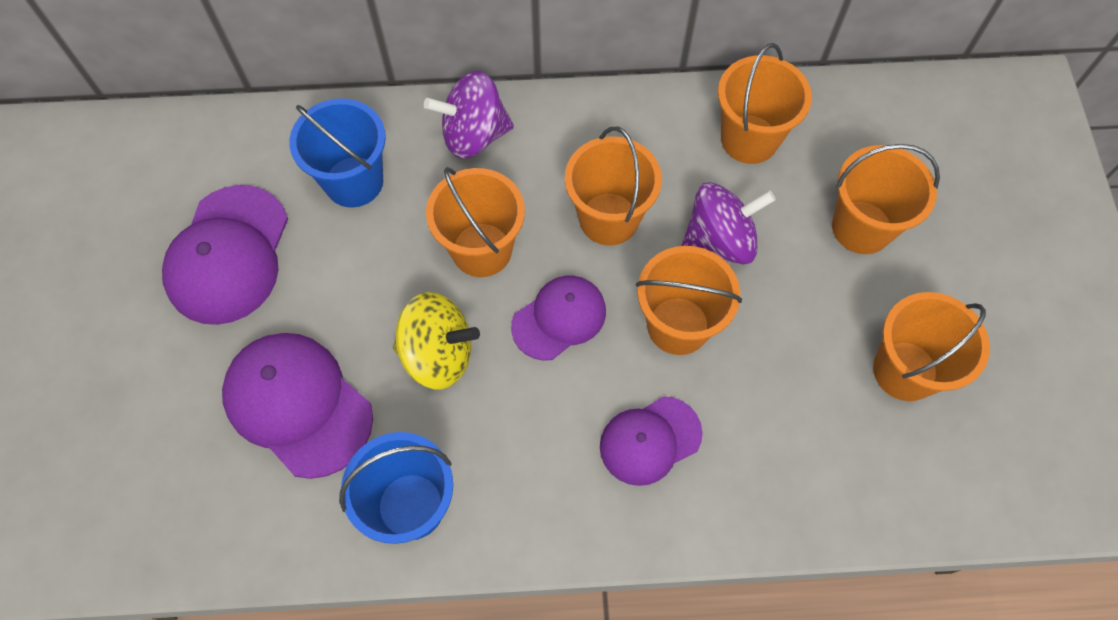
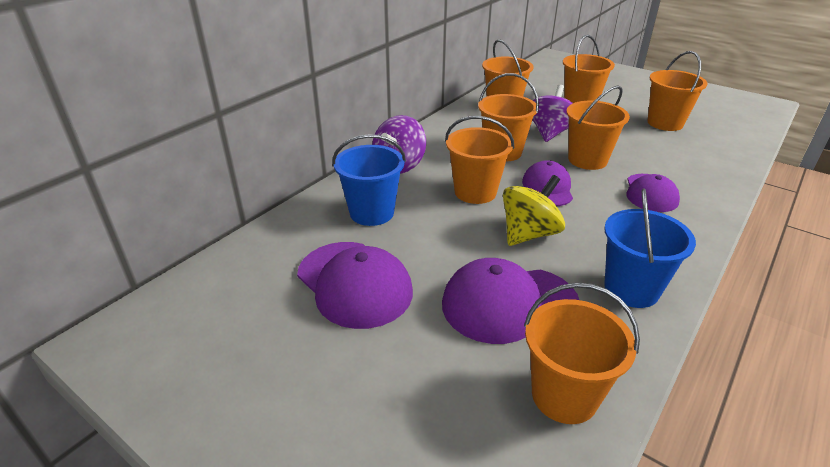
camera: 50 degrees left, 30 degrees down
(205, 518) = (564, 396): none -> orange bucket

